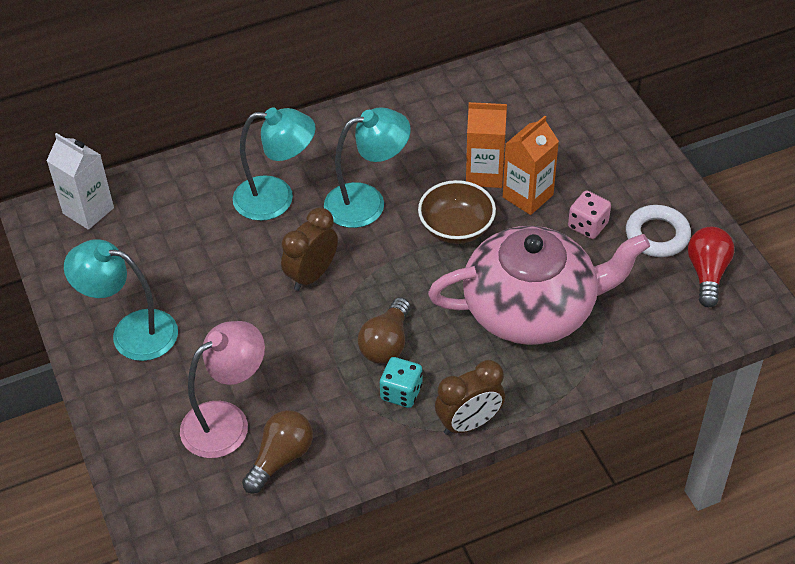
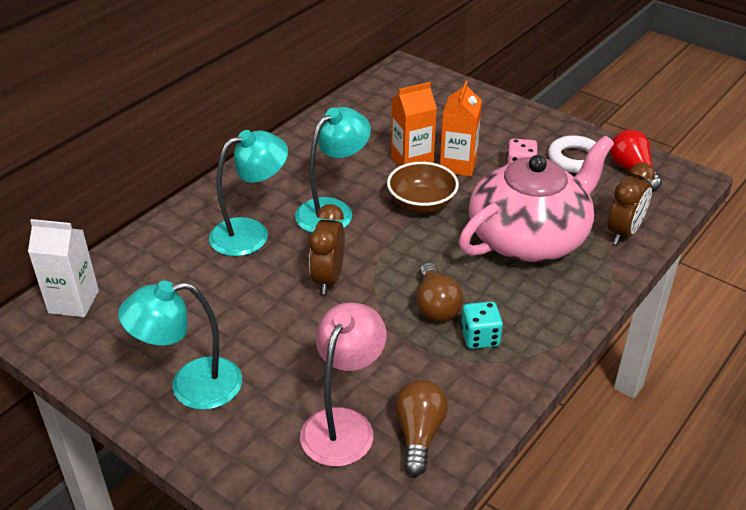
camera: 30 degrees left, 10 degrees down
(469, 423) = (555, 338): brown clock -> brown clock (624, 233)

